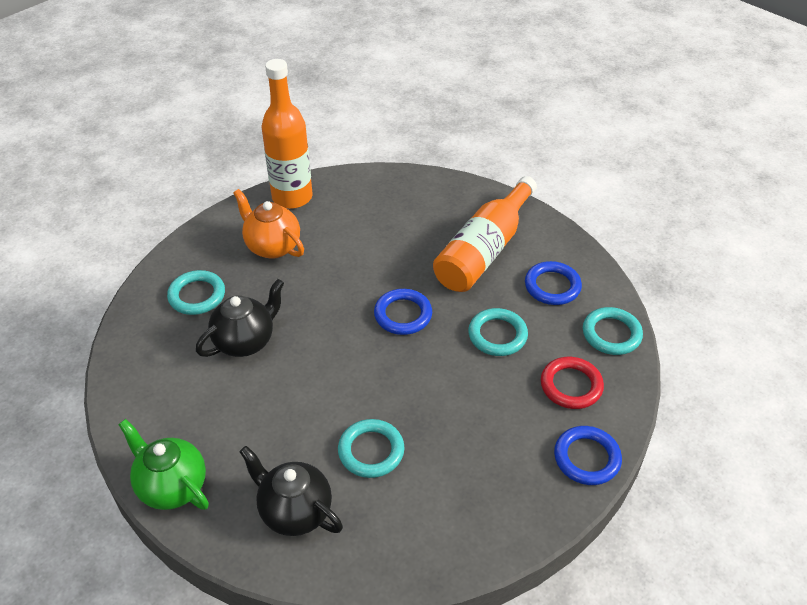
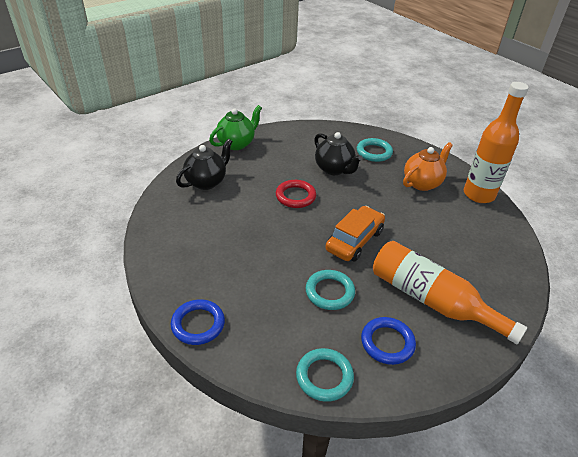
camera: 95 degrees right, 5 degrees down
(371, 451) = (238, 213): turquoise ring -> none
(403, 315) = (354, 240): blue ring -> orange car
(571, 386) = (269, 330): red ring -> red ring (295, 196)

